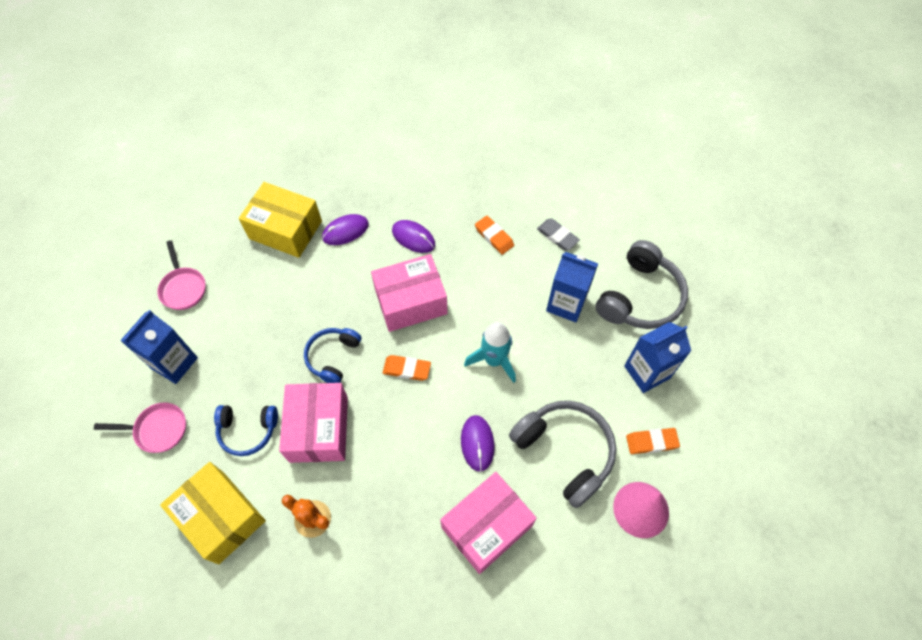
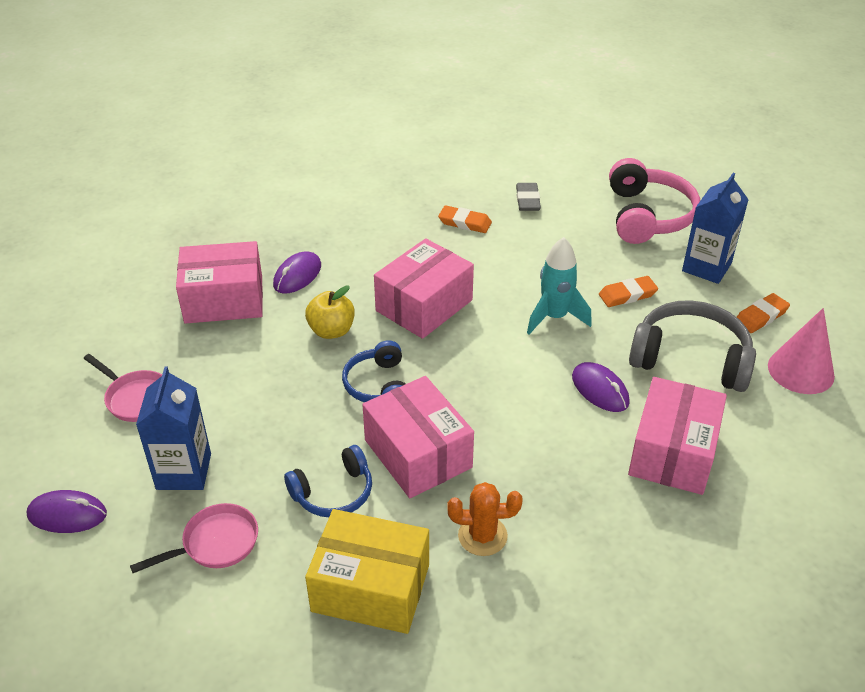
camera: 30 degrees left, 20 degrees down
(285, 230) = (224, 300): yellow box -> pink box
(335, 293) = (331, 331): none -> yellow apple
(407, 369) = (470, 361): orange eraser -> orange eraser (627, 295)
(413, 238) = (379, 254): purple mouse -> purple mouse (67, 514)
(557, 236) = (527, 200): grey eraser -> grey eraser turned 75 degrees clockwise
(566, 304) = (584, 247): blue carton -> none
(640, 297) = (647, 216): grey headphones -> pink headphones

